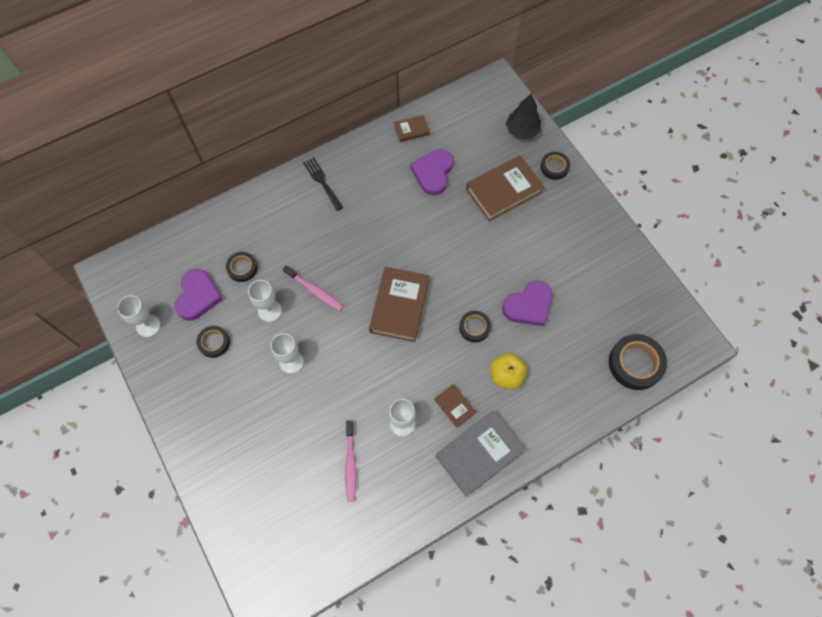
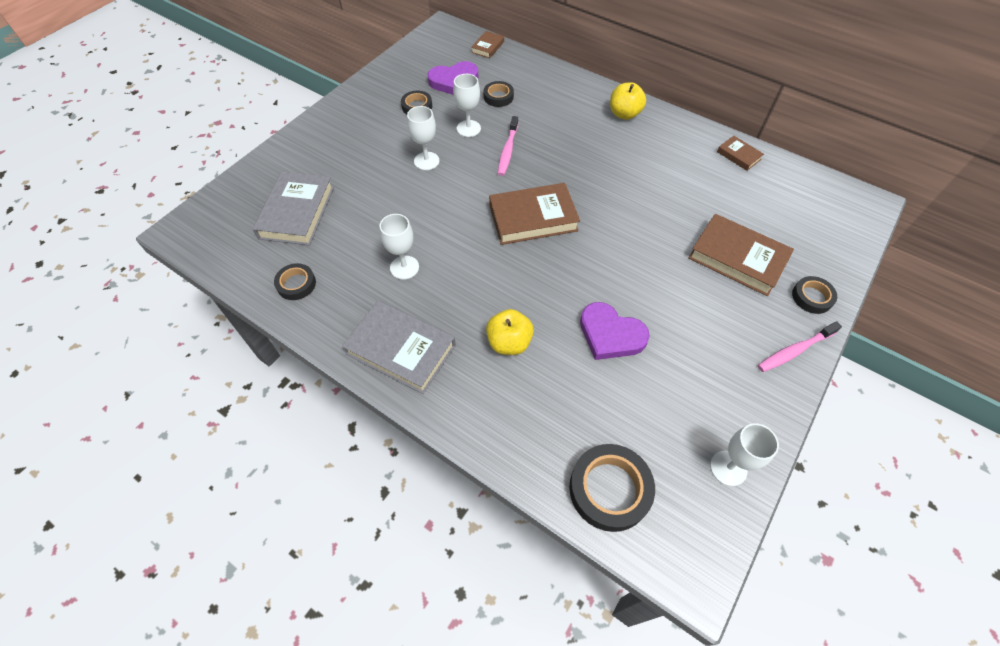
camera: 65 degrees right, 10 degrees down
(148, 325) = (410, 65): white goblet -> white goblet (728, 468)
(296, 494) = (297, 212): none -> grey book
(322, 182) = (624, 114): black fork -> yellow apple
(350, 463) = (343, 241): pink toothbrush -> pink toothbrush (795, 350)
(433, 173) = (705, 190): purple heart -> none
(454, 406) = (446, 306): brown book -> brown book (488, 47)
(474, 327) = (549, 291): black tape -> black tape (296, 284)
(522, 130) = (829, 248): black tree -> none

